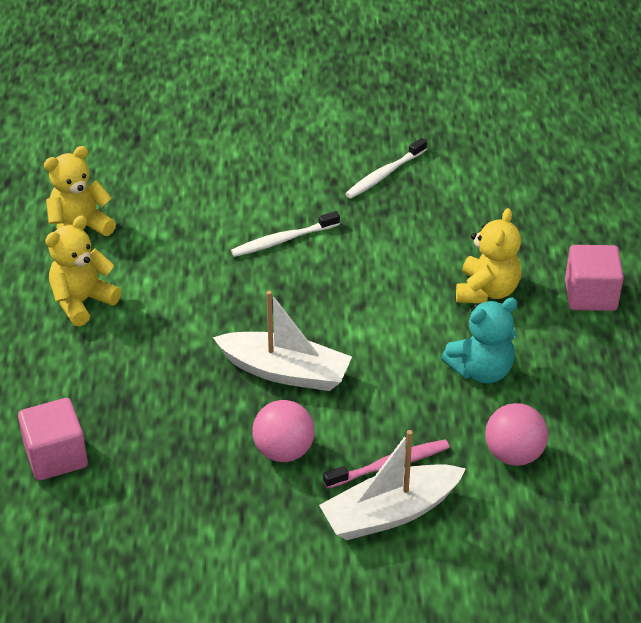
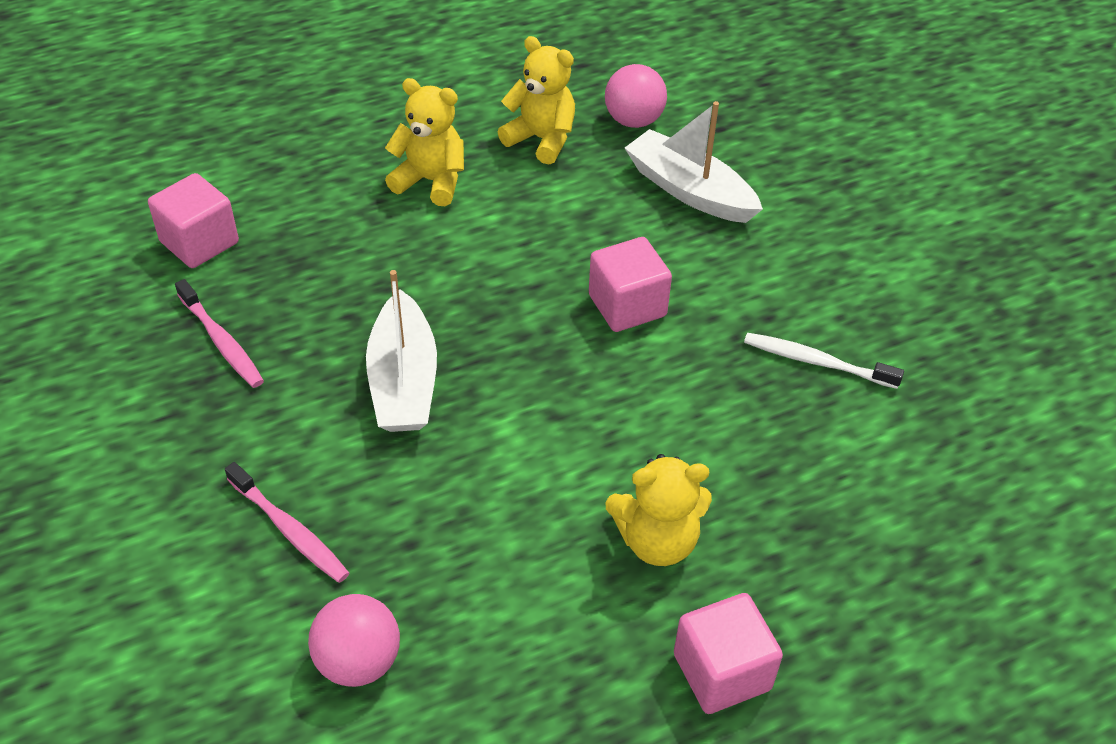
camera: 65 degrees right, 5 degrees up
(182, 465) = (221, 341): none -> pink toothbrush
(283, 240) = (627, 306): white toothbrush -> pink cube
(284, 451) = (275, 421): pink ball -> pink ball (633, 121)
(390, 513) = (210, 555): white boat -> white boat (689, 190)
(481, 370) = (499, 579): turquoise teddy bear -> none

